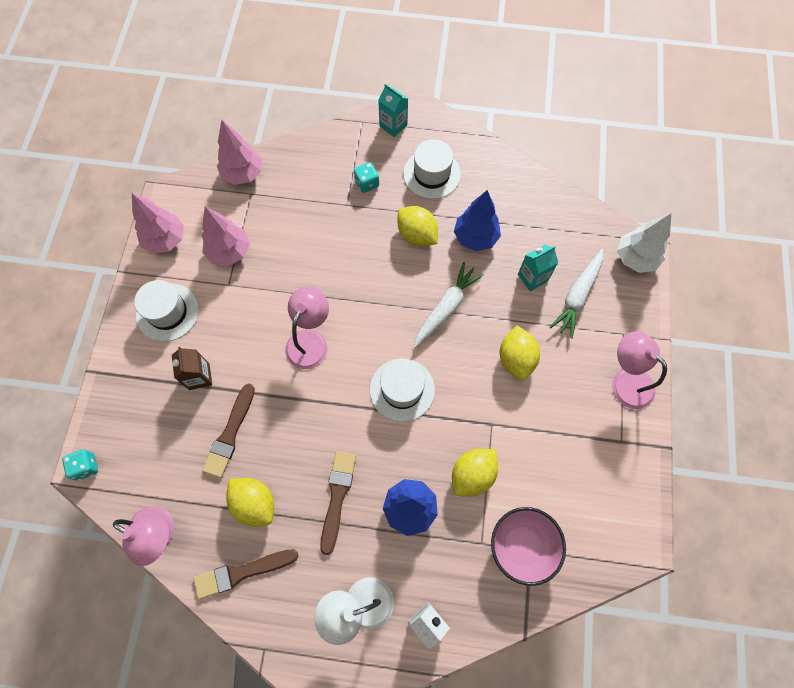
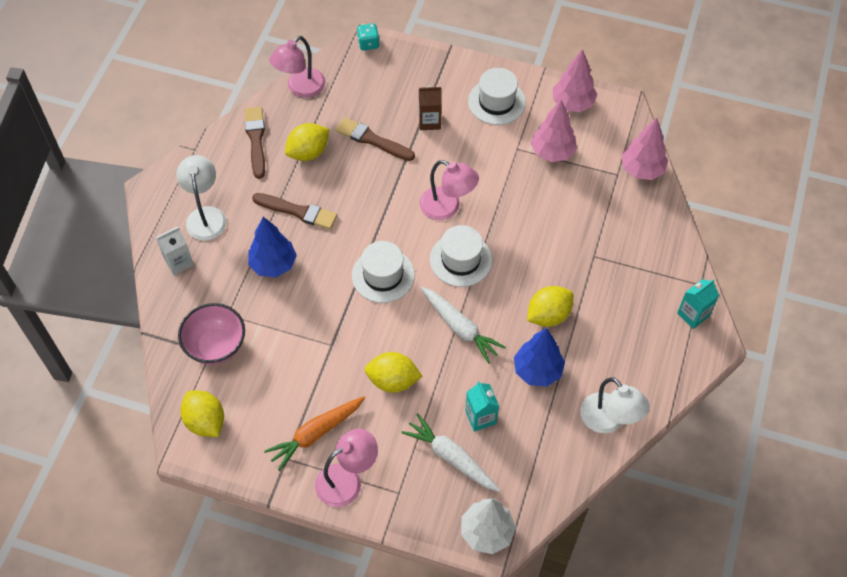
camera: 100 degrees right, 10 degrees down
(367, 183) = (618, 278): turquoise dice -> none
(432, 174) = (623, 342): white hat -> white hat (461, 260)
(472, 475) = (289, 319): yellow lemon -> yellow lemon (205, 421)
(509, 179) = (609, 420): none -> white lamp
(589, 419) = (315, 434): none -> orange carrot

